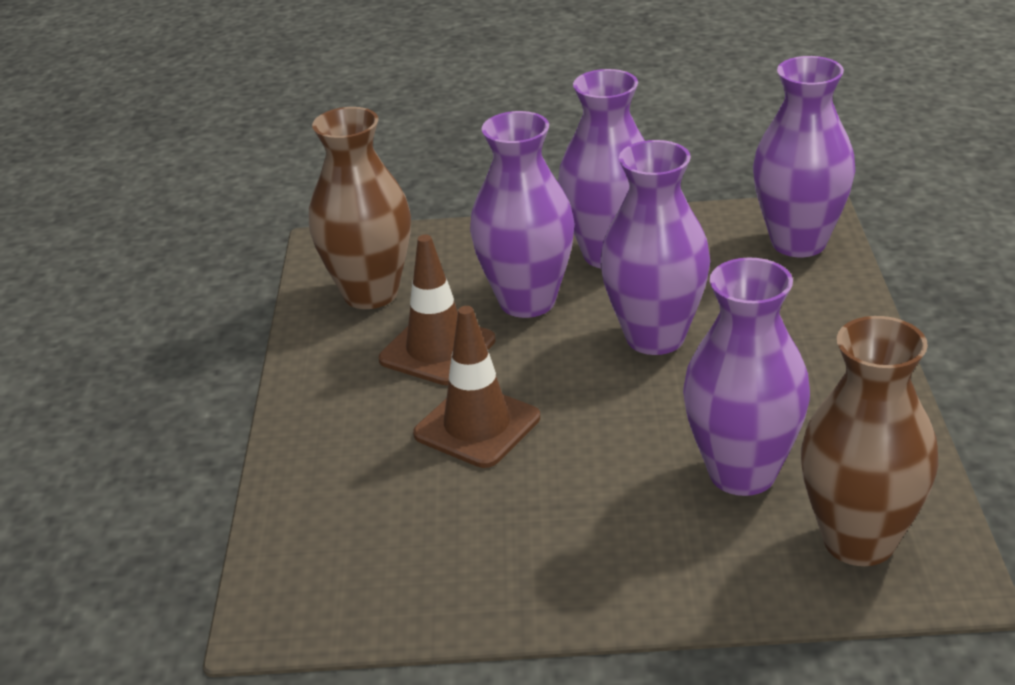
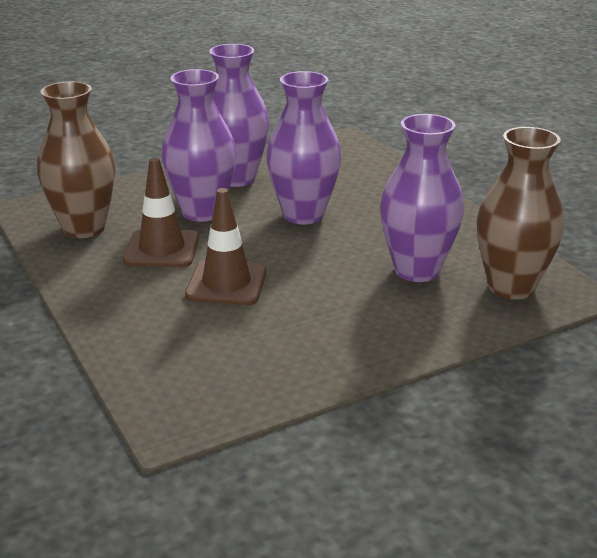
camera: 30 degrees left, 5 degrees down
(798, 242) = (349, 153): purple vase -> none

